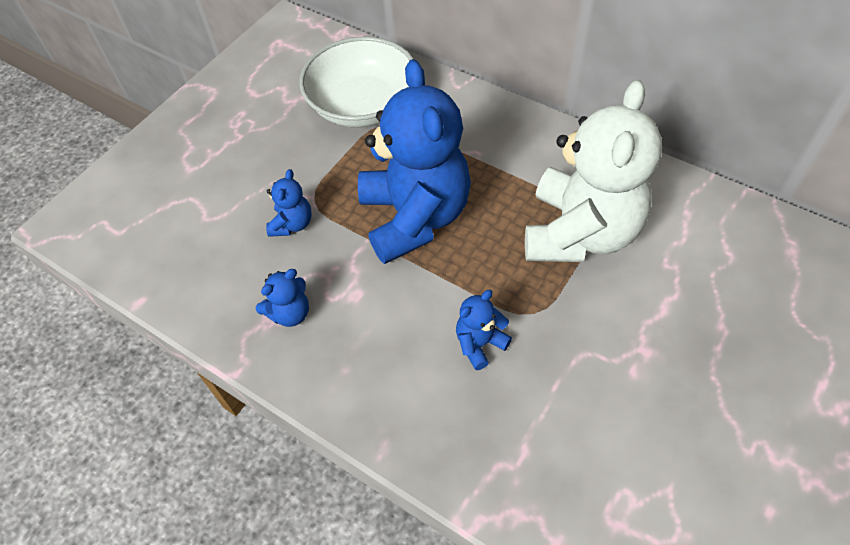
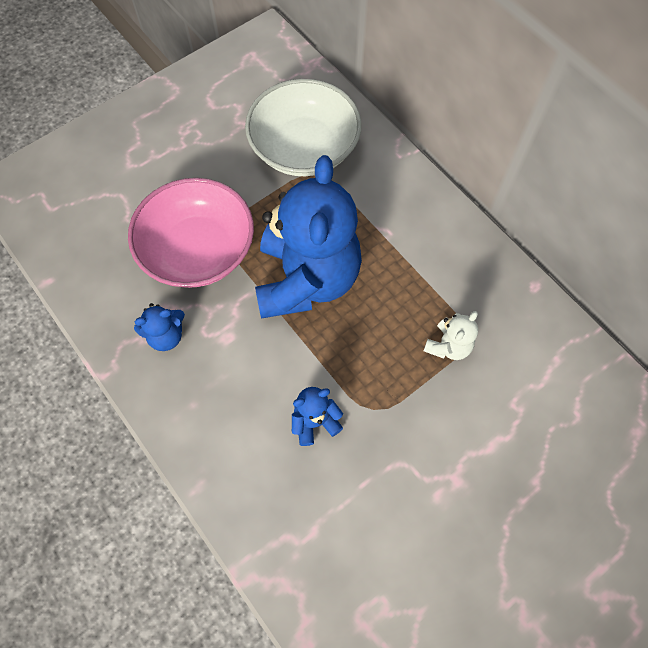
camera: 15 degrees right, 10 degrees up
(292, 224) = (198, 250): blue teddy bear -> pink bowl
(580, 233) = (448, 346): white teddy bear -> white teddy bear, size x0.41

